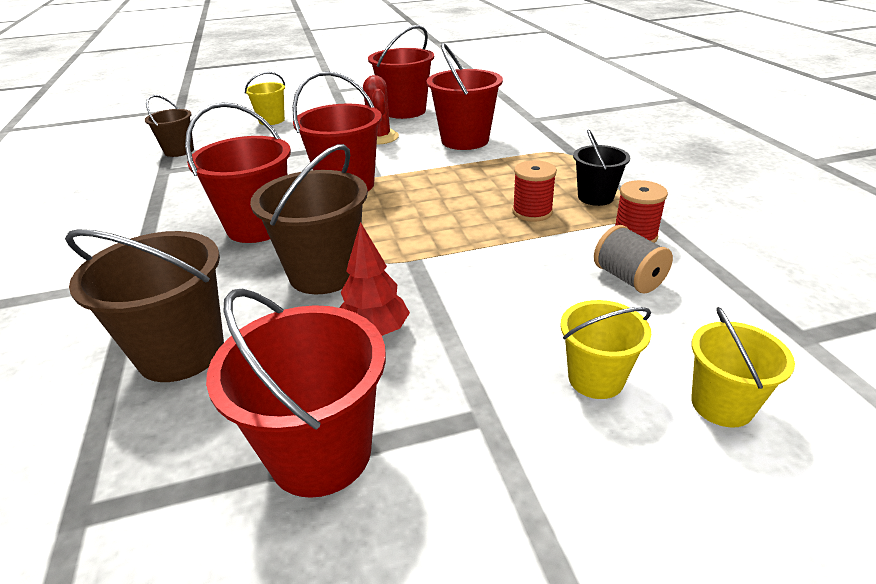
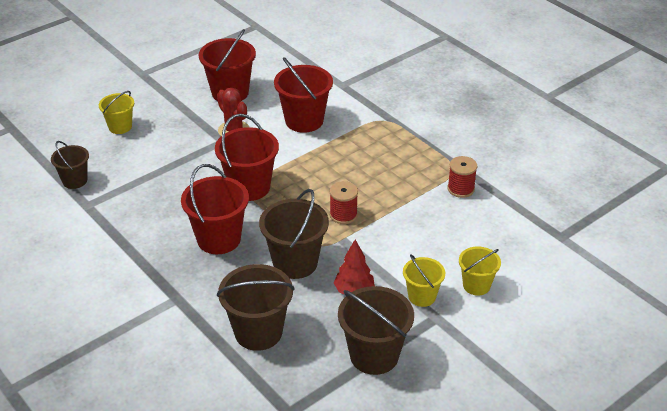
camera: 25 degrees left, 5 degrees up
(320, 453) = (374, 355): red bucket -> brown bucket
(532, 212) = (391, 183): red spool -> red spool (343, 215)
(595, 197) = (425, 161): black bucket -> none
(628, 278) = (469, 221): grey spool -> none
(721, 405) = (534, 282): yellow bucket -> yellow bucket (422, 296)

